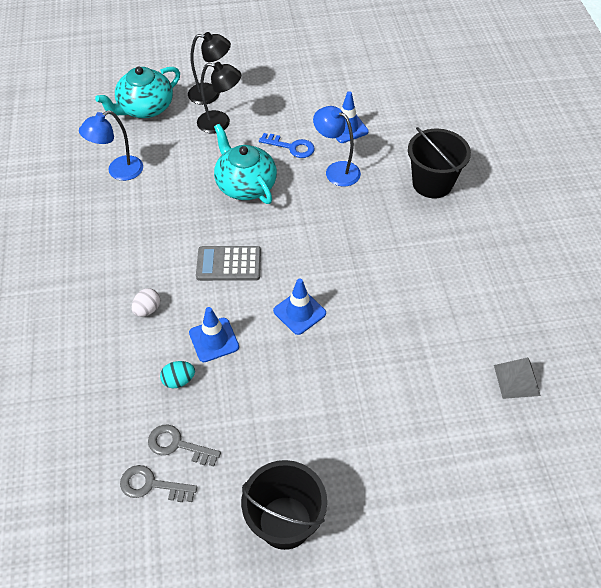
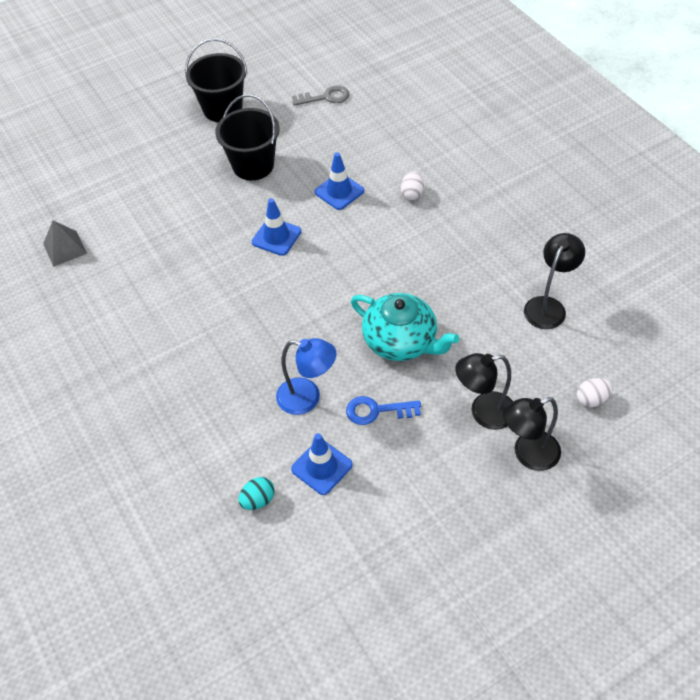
camera: 160 degrees right, 0 degrees up
(118, 171) = (548, 306): blue lamp -> black lamp
(145, 108) = (591, 399): turquoise teapot -> white egg
(178, 445) = (322, 121): grey key -> none
(179, 380) = (349, 156): turquoise egg -> turquoise egg (258, 500)
(229, 264) = (366, 254): grey calculator -> none
(432, 183) = (187, 423): black bucket -> black bucket (253, 165)

